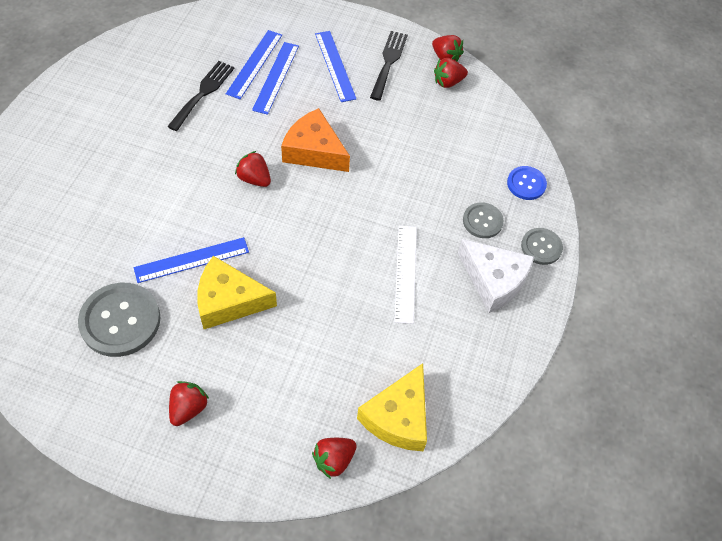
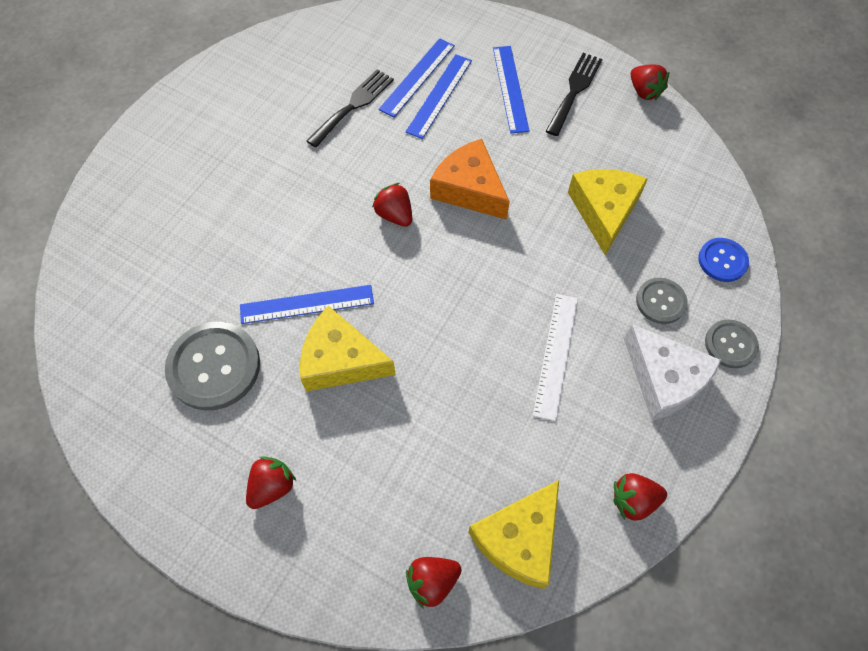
camera: 15 degrees right, 5 degrees up
(427, 156) = (604, 211): none -> yellow cheese
(448, 82) = (643, 122): red strawberry -> red strawberry (633, 500)

